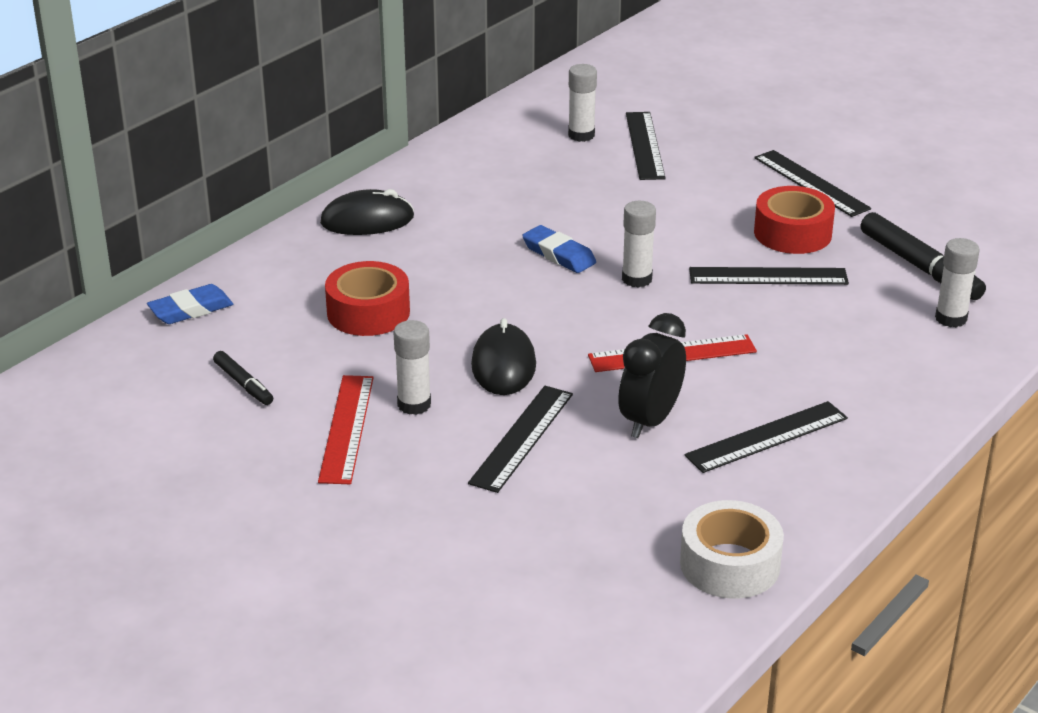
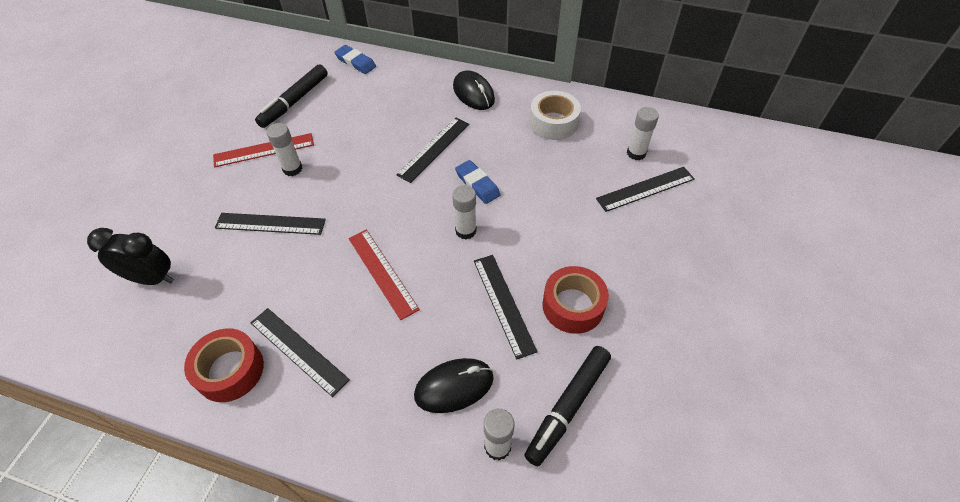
camera: 70 degrees right, 20 degrees up
(243, 384) = (294, 101): black marker -> black marker, size x1.82
(368, 312) = (377, 123): red tape -> red tape (230, 370)
(503, 365) = (343, 194): black mouse -> black mouse (454, 386)
(559, 254) = (477, 184): blue eraser -> blue eraser turned 60 degrees counterclockwise
(650, 420) = (302, 280): black clock -> black clock (152, 278)
(729, 564) = (155, 362): white tape -> white tape (553, 122)
(811, 183) = (657, 301): black ruler -> black ruler (434, 149)

